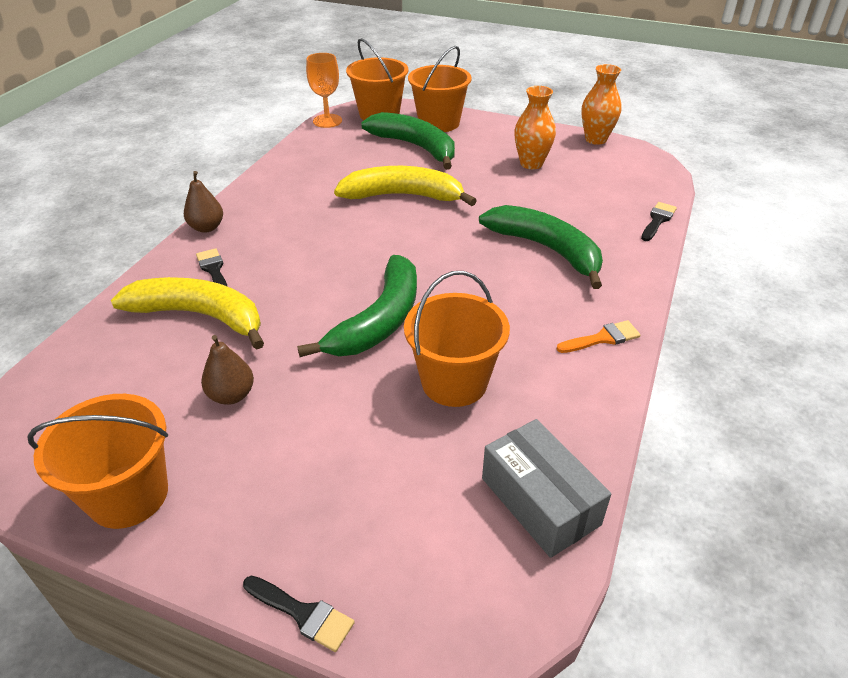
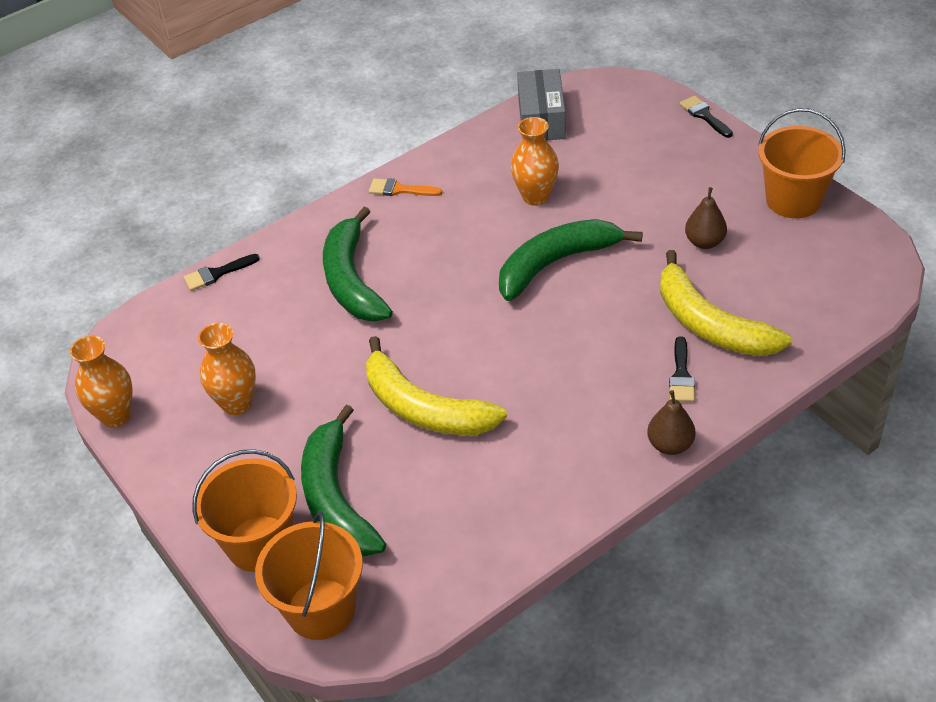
camera: 145 degrees left, 5 degrees up
(327, 121) = (407, 627): orange goblet -> none
(454, 382) = (535, 196): orange bucket -> orange vase

